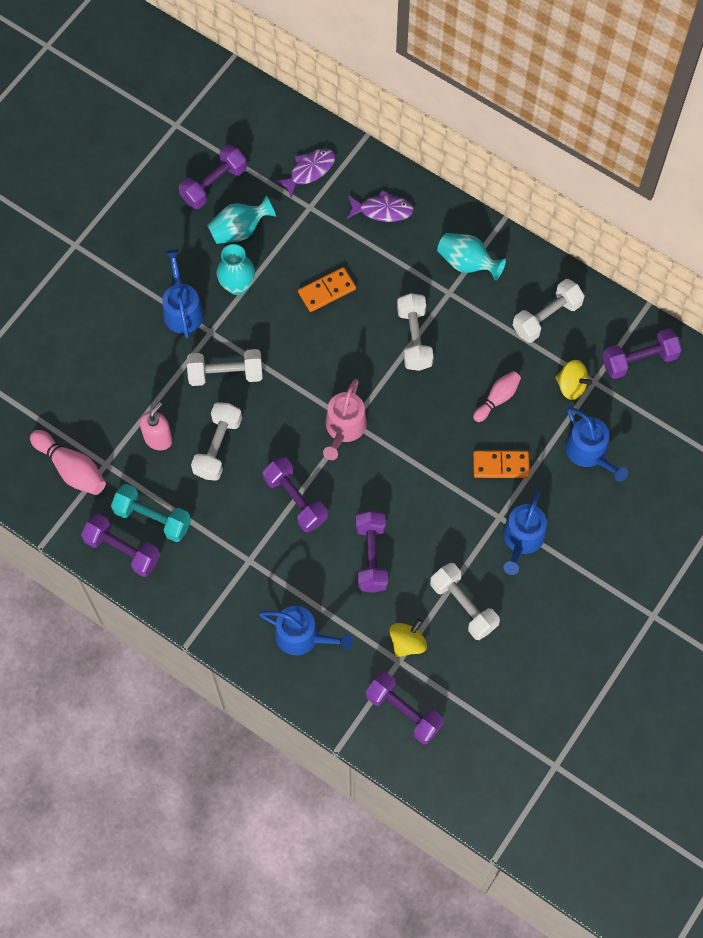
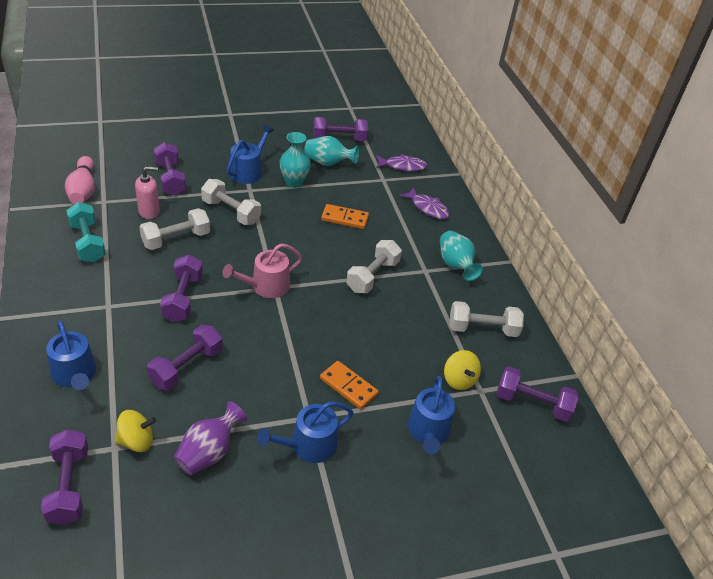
camera: 35 degrees right, 25 degrees down
(122, 550) = (47, 244): purple dumbbell -> purple dumbbell (170, 179)
(463, 605) = (209, 452): white dumbbell -> purple vase
(497, 399) = (392, 347): pink bowling pin -> none

